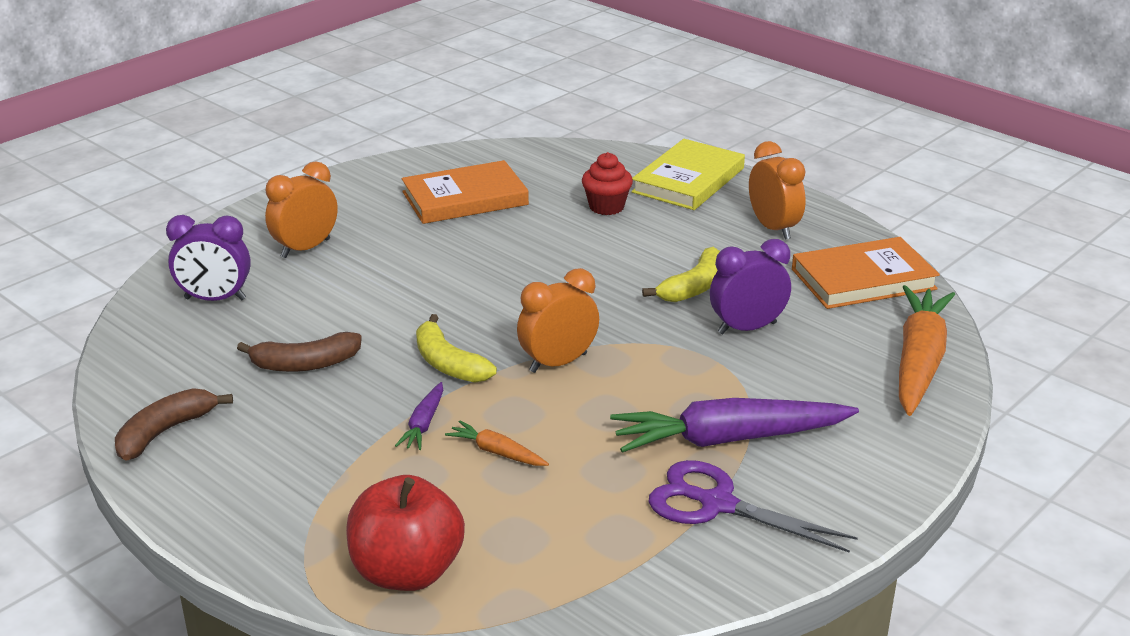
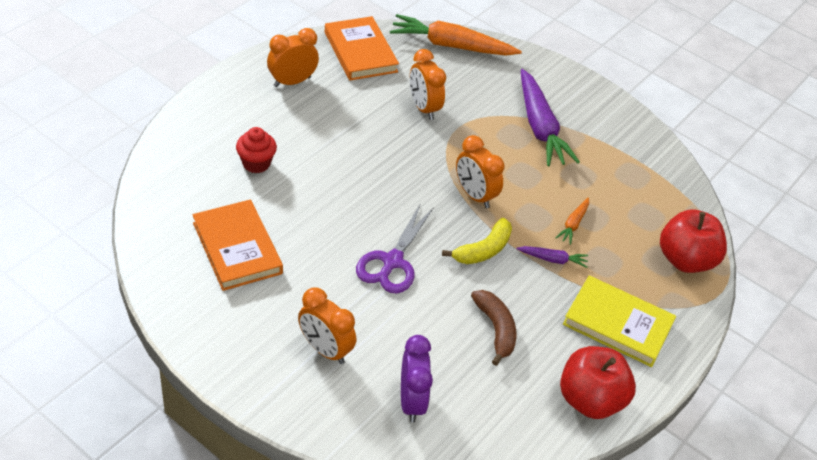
camera: 100 degrees left, 15 degrees up
(165, 432) = (590, 400): brown banana -> red apple
(688, 180) = (213, 116): yellow book -> yellow book (617, 324)
(694, 287) = (375, 127): yellow banana -> none
(717, 504) = (597, 137): purple scissors -> purple scissors (392, 262)
(747, 328) = (423, 108): purple clock -> orange clock

